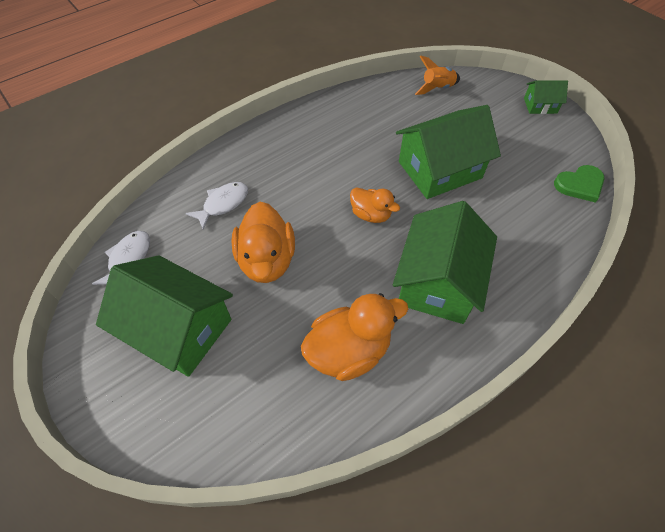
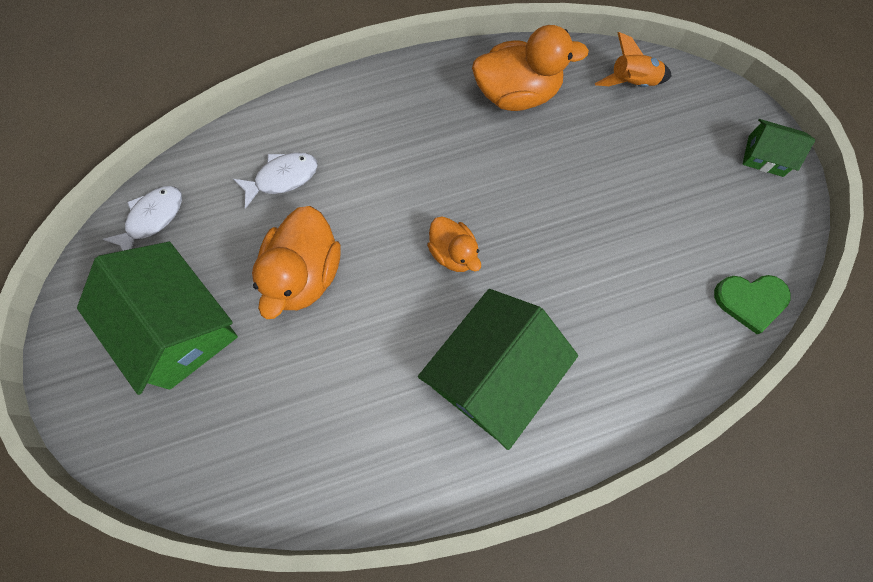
camera: 20 degrees right, 15 degrees up
(349, 351) = (351, 424): orange duck -> orange duck (517, 93)
(439, 170) = (572, 215): green house -> none

